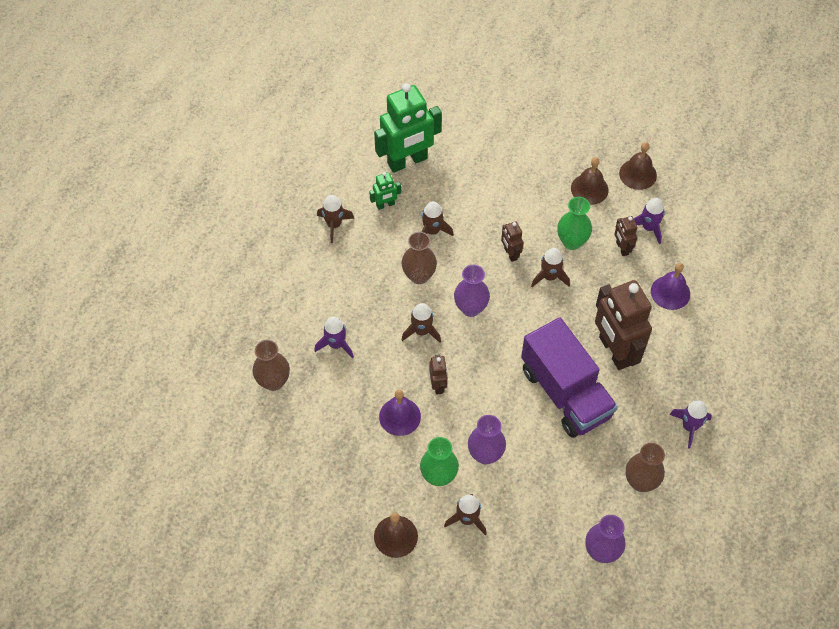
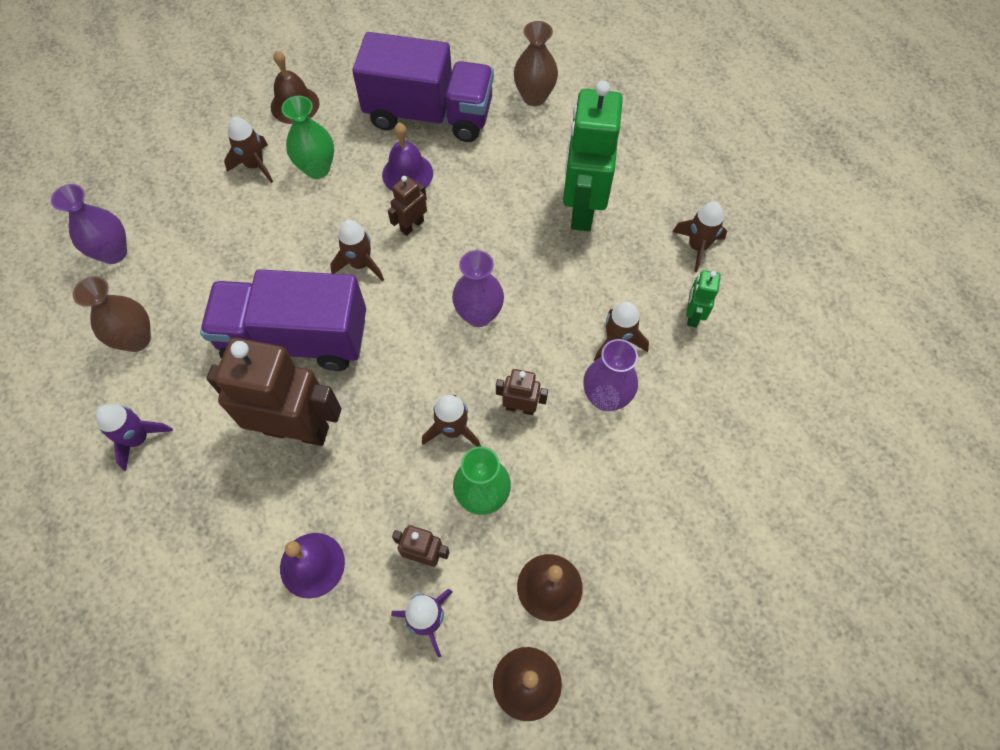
camera: 125 degrees right, 5 degrees up
(336, 344) = (535, 166): purple rocket -> none
(338, 438) = (429, 114): none -> purple truck
(407, 161) = (749, 381): green robot -> green robot (582, 208)
(419, 276) = (563, 289): brown vase -> none
(421, 331) = (488, 249): brown rocket -> brown rocket (360, 264)
(438, 385) = (412, 226): brown robot -> brown robot turned 105 degrees clockwise
(485, 454) = (301, 220): purple vase -> purple vase (605, 397)

